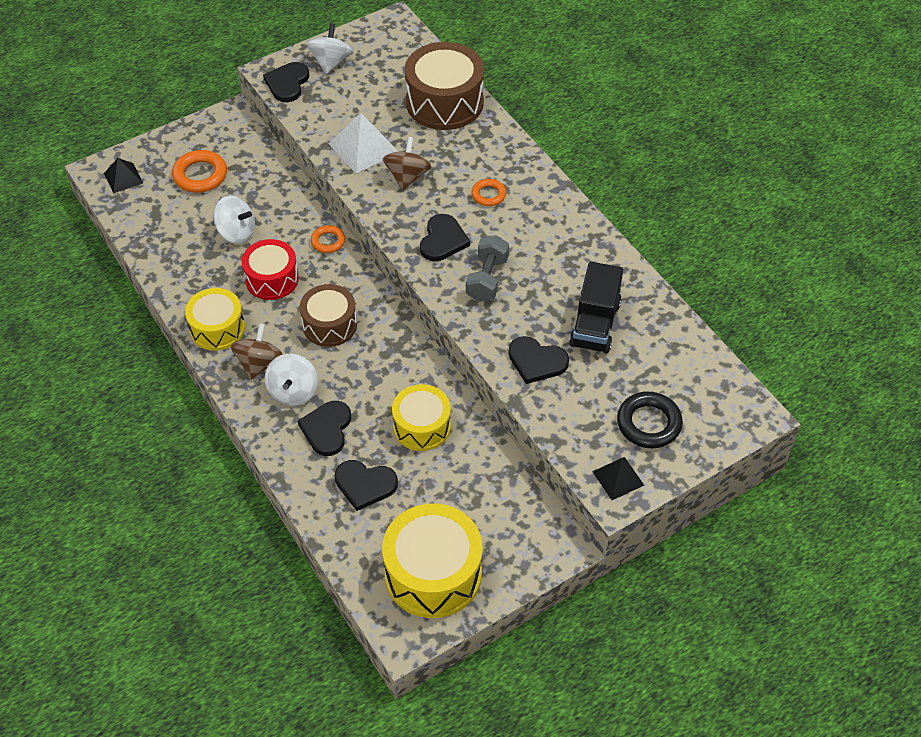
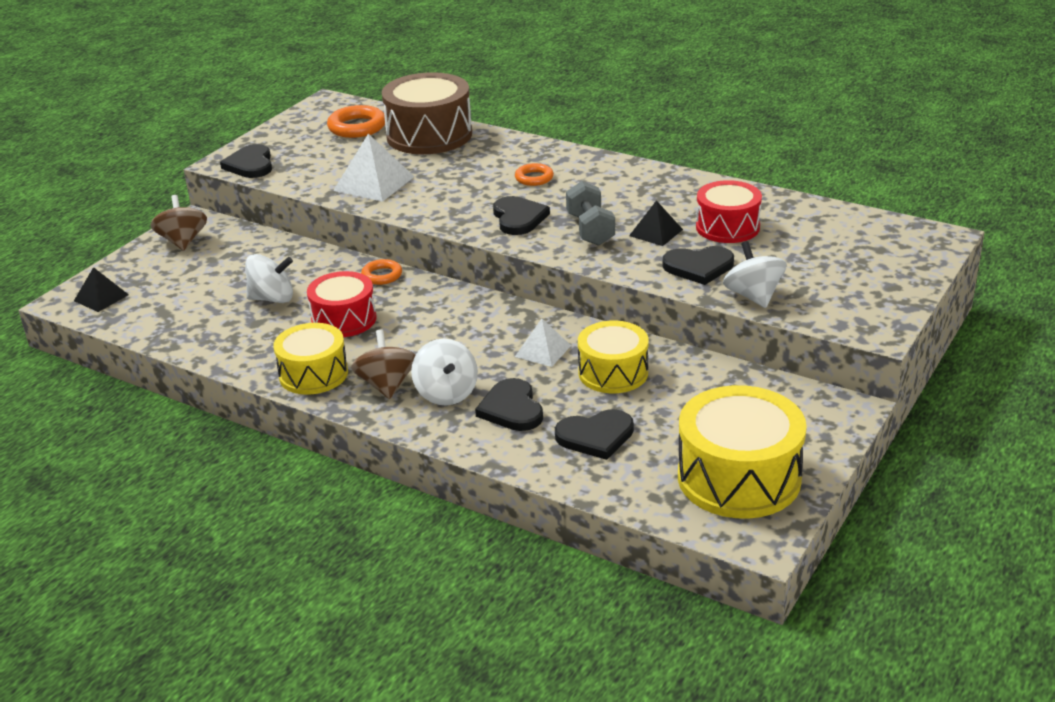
camera: 25 degrees left, 20 degrees down
(200, 175) = (193, 271): orange ring -> orange ring (357, 127)
(329, 325) = (440, 332): brown drum -> none
(330, 62) = (284, 140): white spinning top -> white spinning top (753, 296)
(388, 379) = (543, 351): none -> white pyramid
(407, 176) = (439, 189): brown spinning top -> brown spinning top (183, 241)
(595, 324) = (727, 227): black truck -> red drum
(618, 478) = (865, 317): black pyramid -> black pyramid (655, 232)
(648, 423) = (851, 273): black ring -> none

